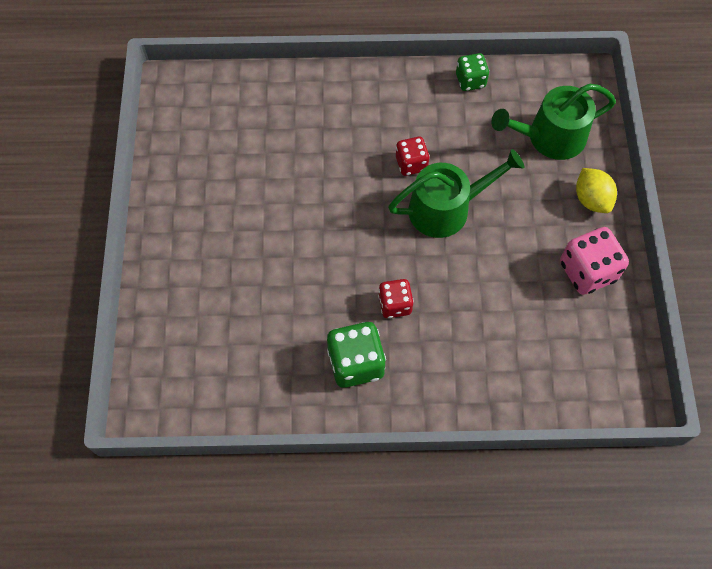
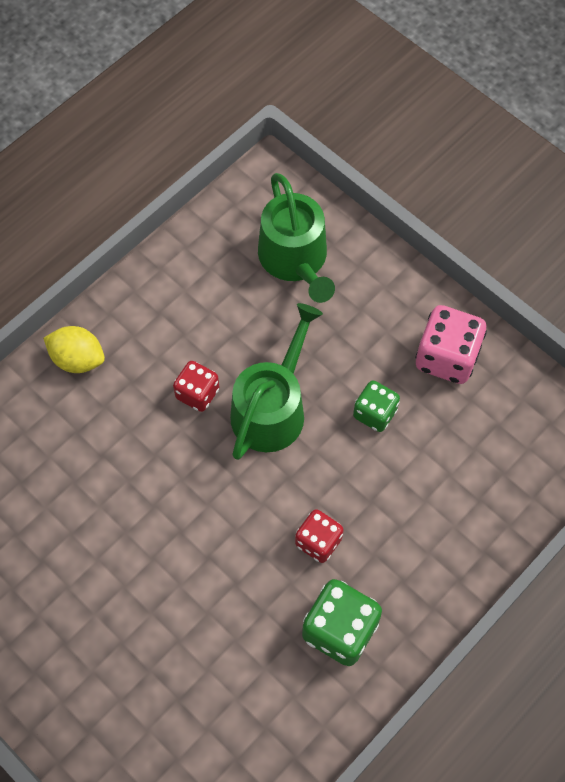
camera: 45 degrees left, 0 degrees up
(470, 81) = (170, 264): green dice -> green dice (375, 413)
(550, 137) = (295, 259): green watering can -> green watering can turned 45 degrees counterclockwise
(591, 199) = (386, 288): yellow lemon -> yellow lemon (78, 359)

